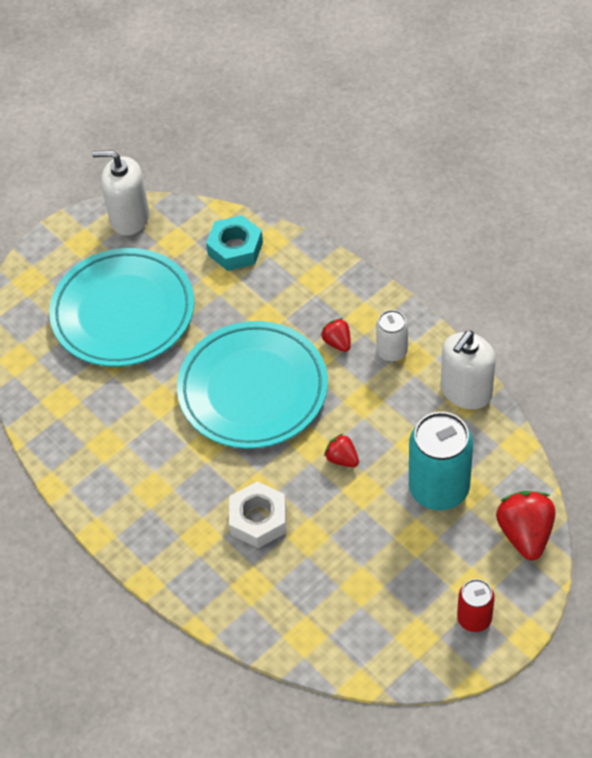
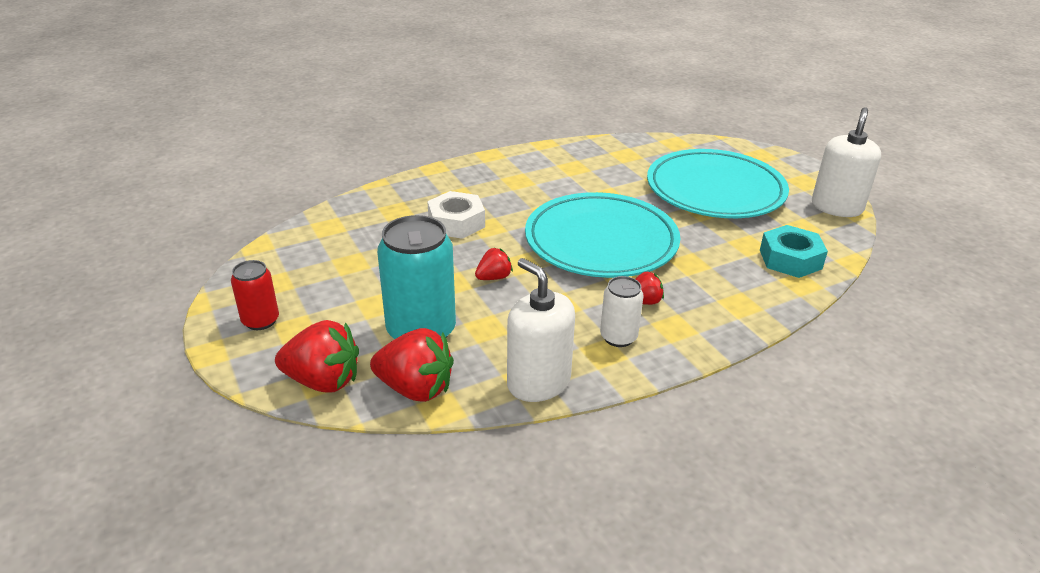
camera: 100 degrees right, 20 degrees down
(506, 468) = (415, 388): none -> red strawberry

